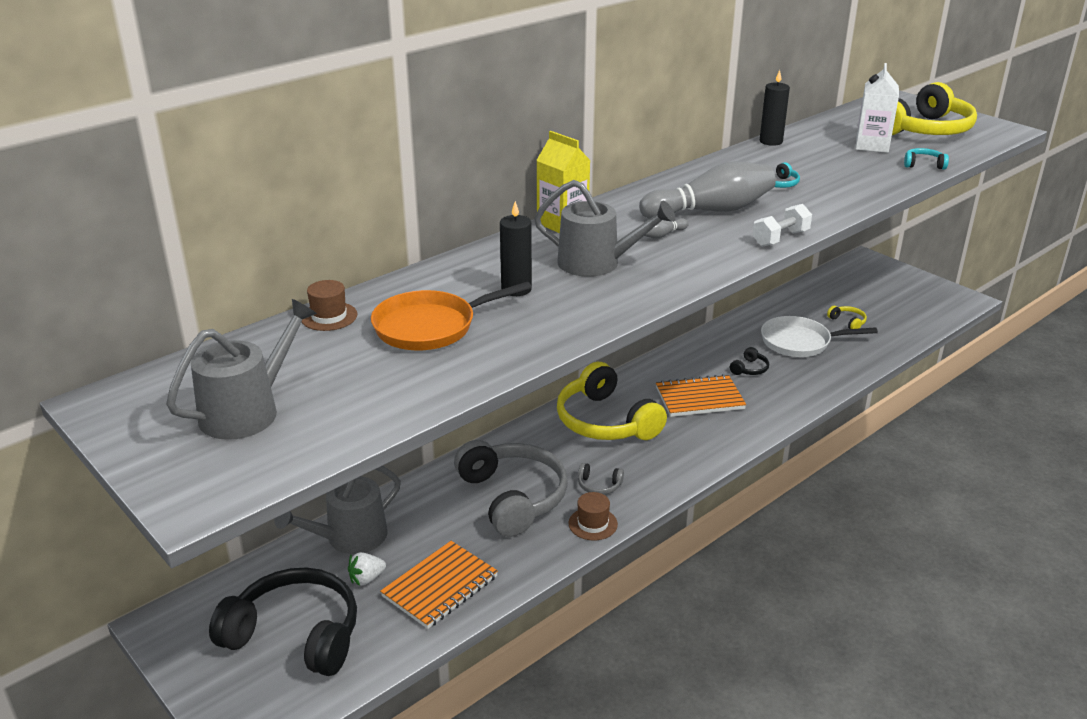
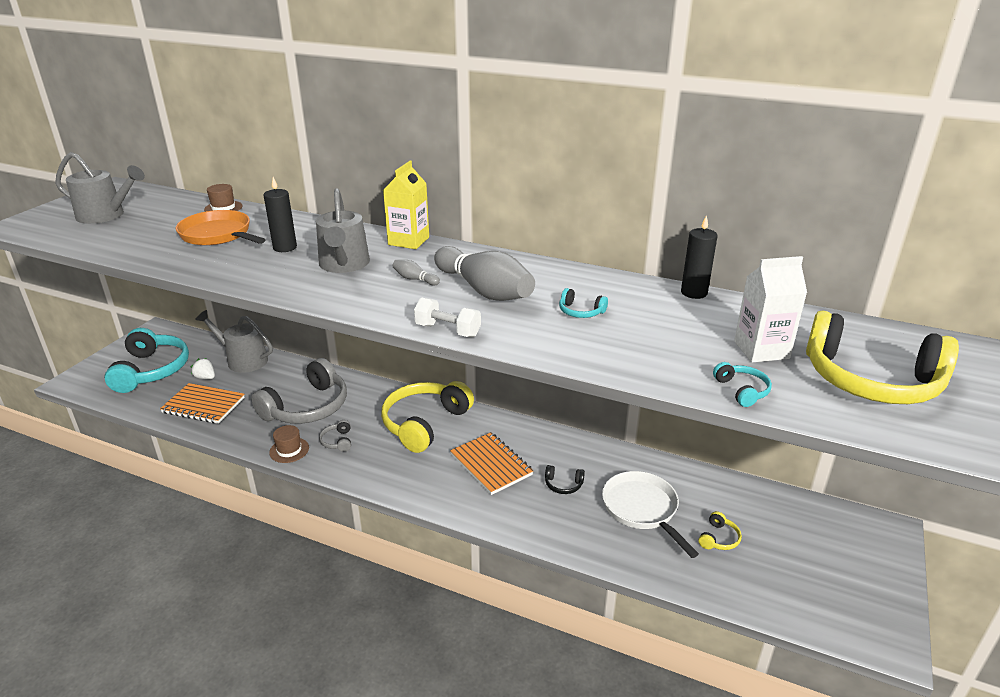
camera: 65 degrees right, 0 degrees up
(295, 635) = (151, 370): black headphones -> turquoise headphones

